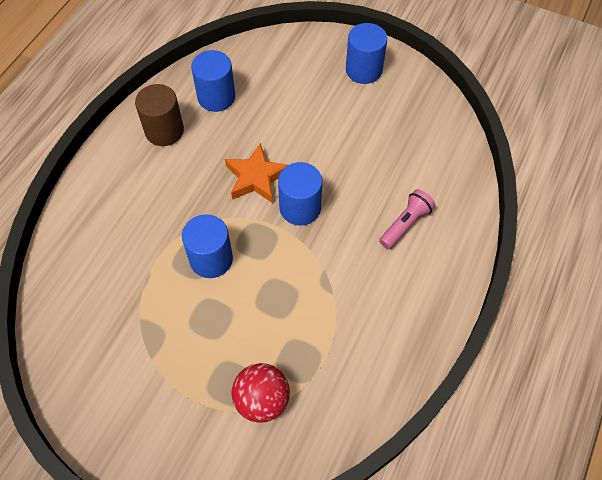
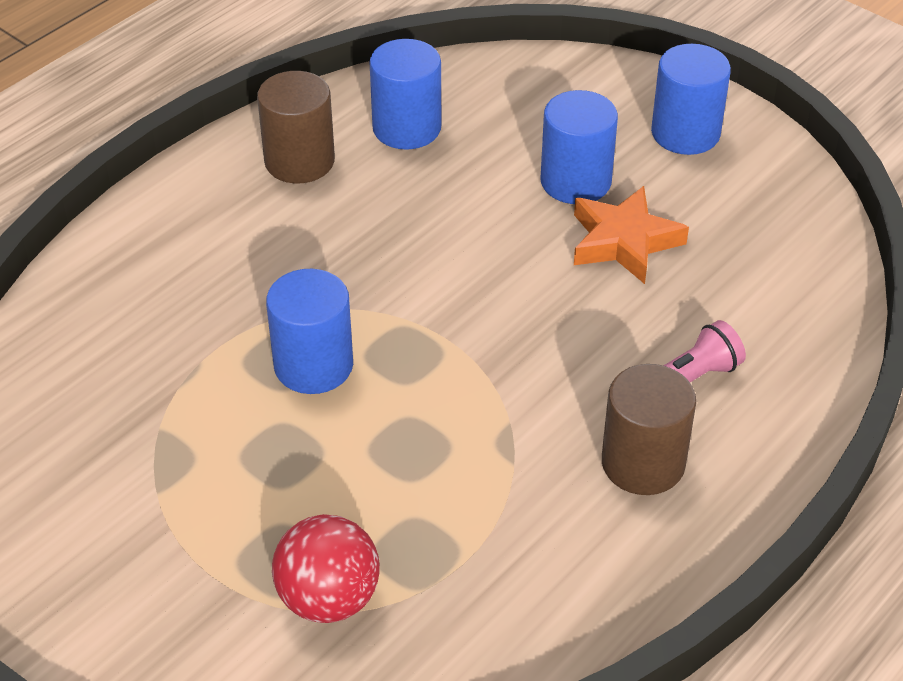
camera: 15 degrees right, 15 degrees down
(256, 177) = (435, 259): orange star -> orange star (624, 241)
(300, 208) = (498, 320): blue cylinder -> blue cylinder (575, 181)
(398, 278) = (643, 463): none -> brown cylinder

